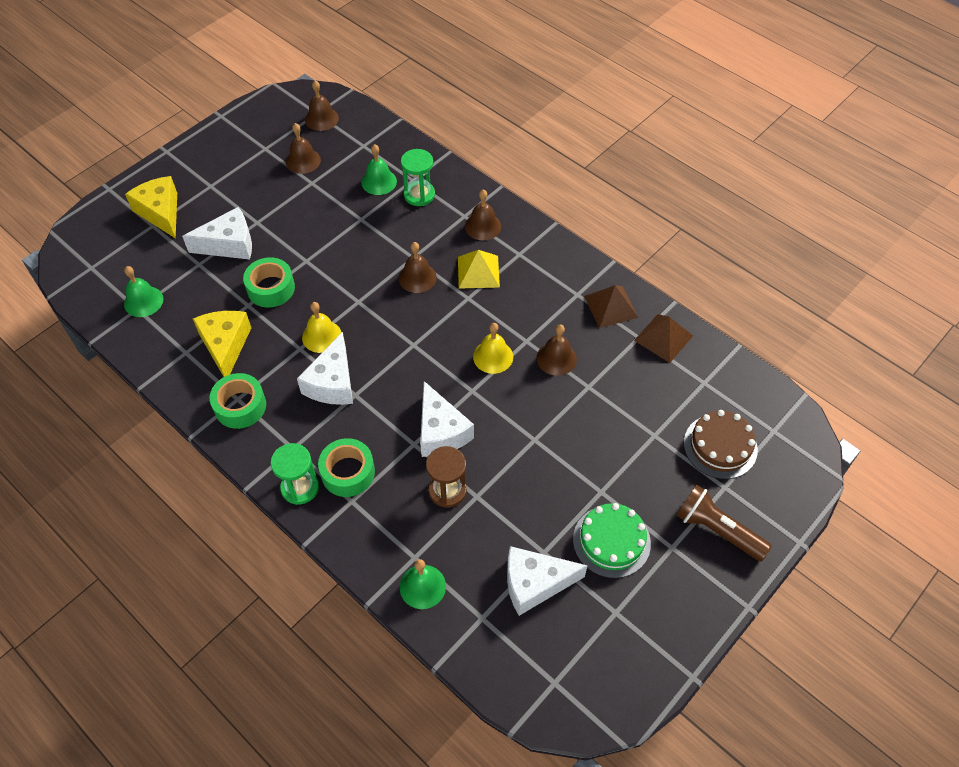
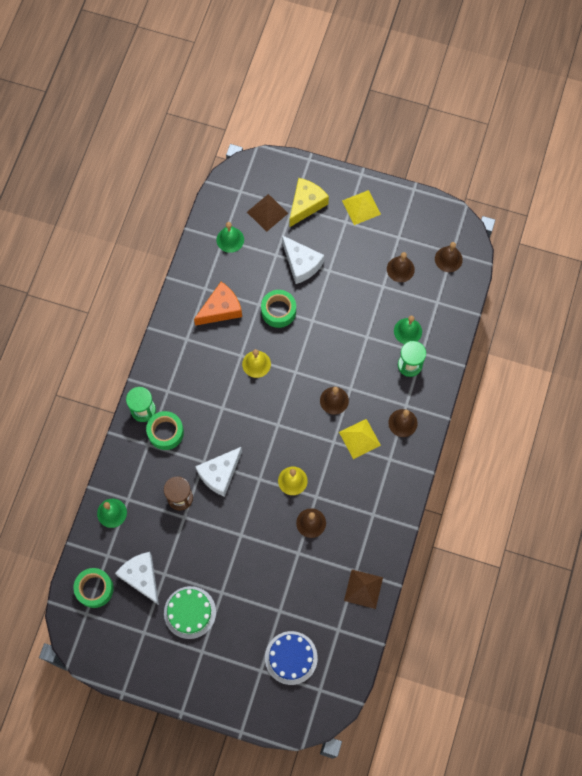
camera: 65 degrees right, 15 degrees up
(205, 166) = (361, 207): none -> yellow pyramid
(225, 345) = (221, 309): yellow cheese -> orange cheese
(240, 406) = (182, 344): green tape -> green tape (94, 589)
(332, 383) = (224, 389): white cheese -> none
(611, 306) = (373, 542): brown pyramid -> brown pyramid (267, 212)
(717, 530) = (226, 676): brown flashlight -> none
(720, 446) = (291, 657): brown cake -> blue cake

